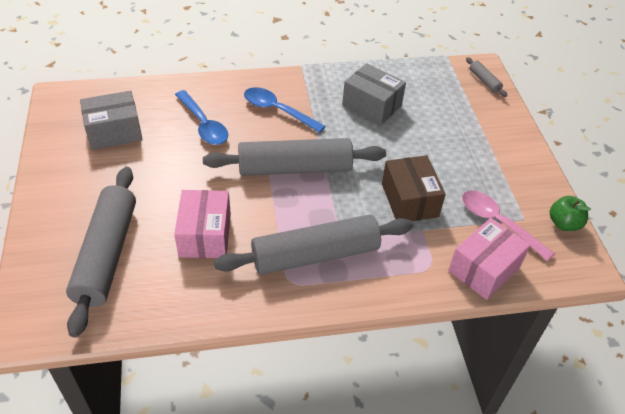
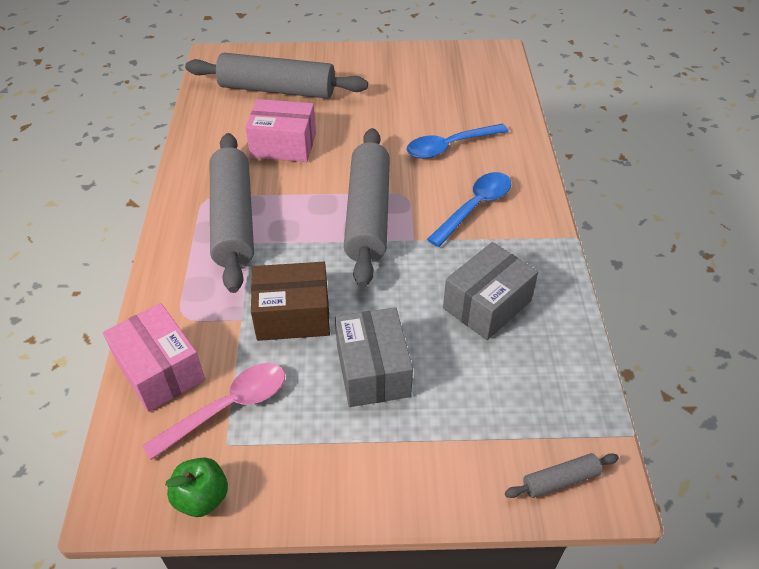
camera: 100 degrees right, 0 degrees up
(114, 132) = (441, 88): grey box -> grey box (373, 370)

